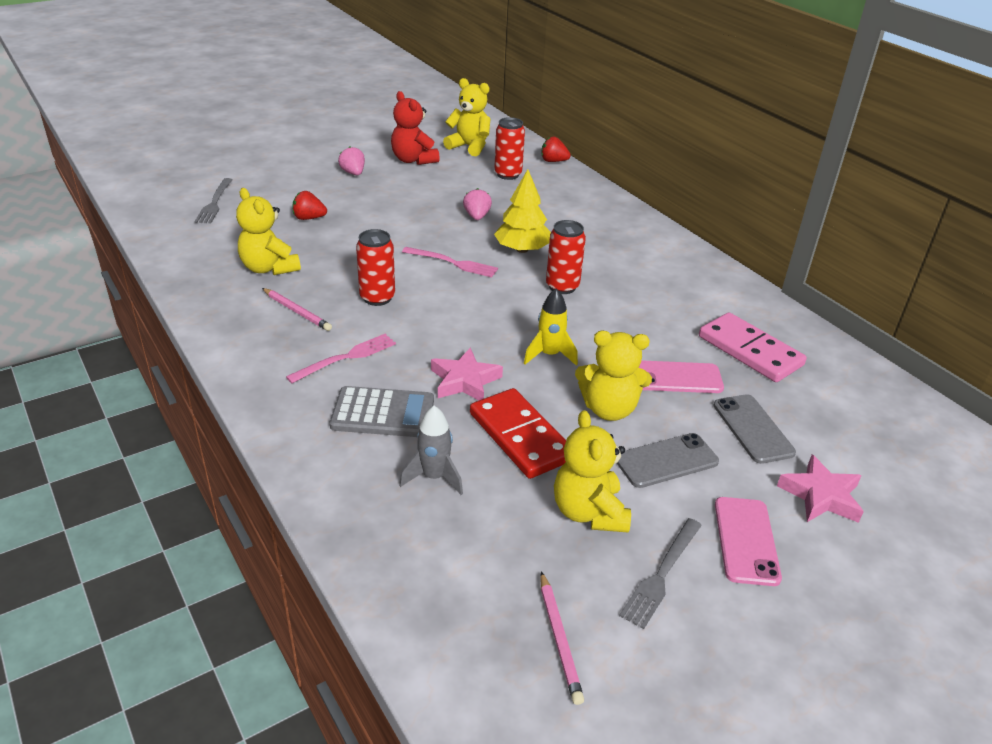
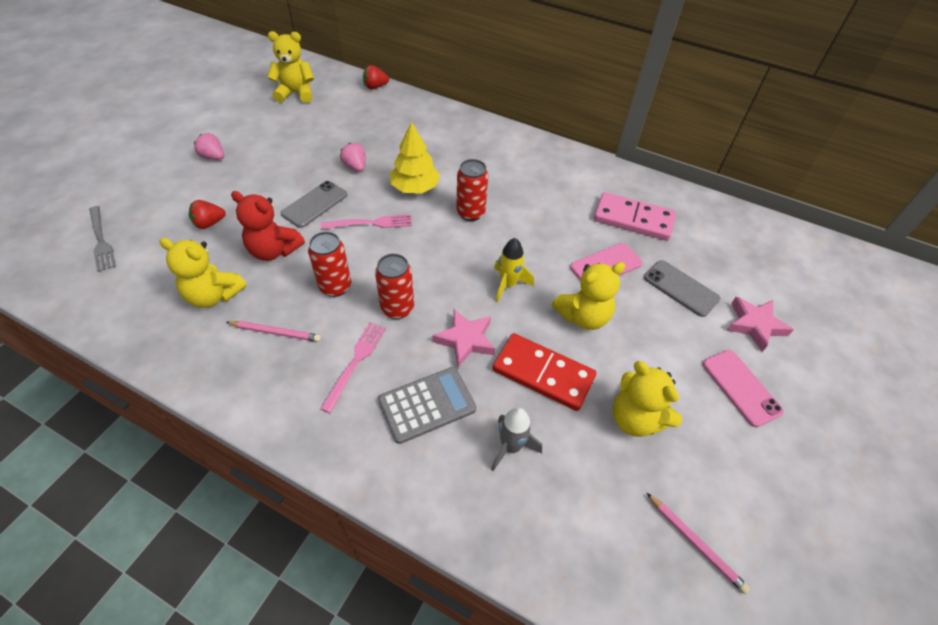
camera: 30 degrees left, 15 degrees up
(413, 160) = (257, 124): red teddy bear -> red teddy bear (274, 250)
(508, 174) = (349, 113): red can -> red can (397, 308)
(661, 575) = (715, 447): grey fork -> none
(666, 461) = (650, 344): grey phone -> grey phone (314, 204)

